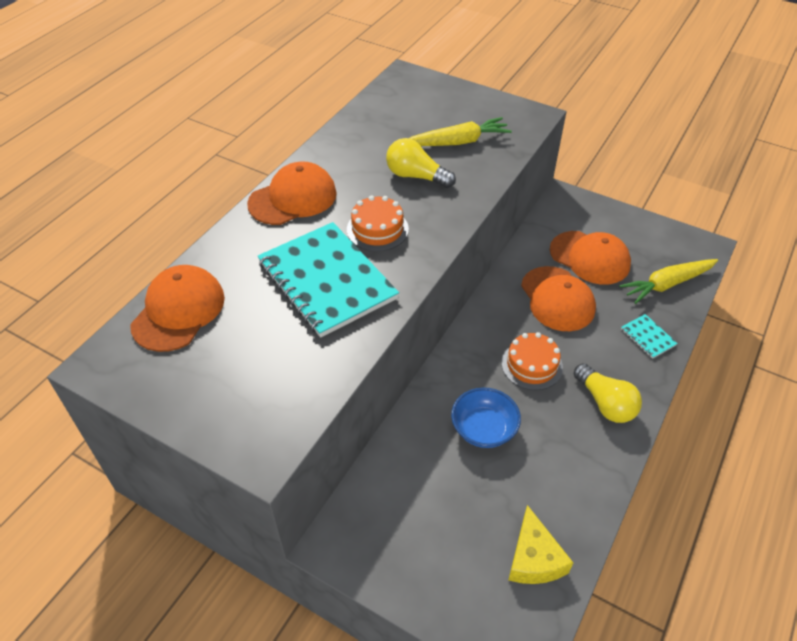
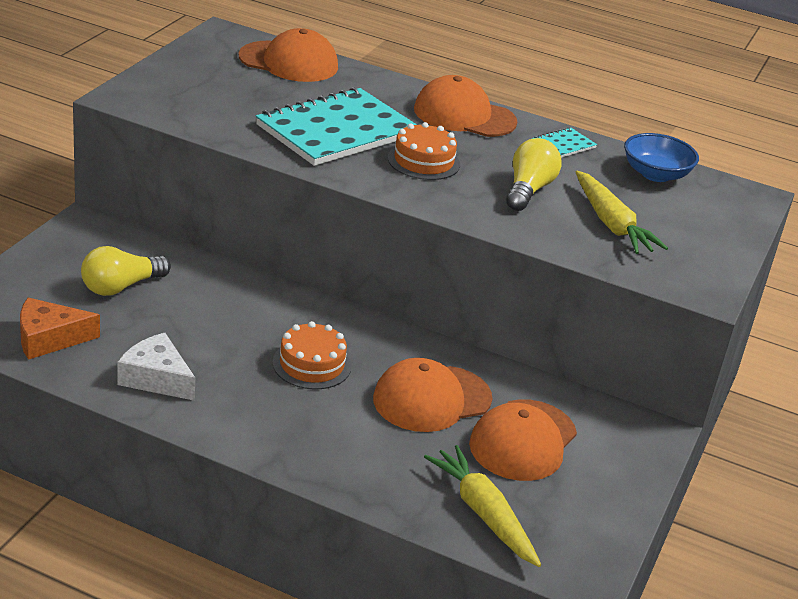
camera: 80 degrees right, 15 degrees down
(293, 198) = (464, 115): orange cap -> orange cap turned 150 degrees clockwise
(483, 429) = (215, 320): blue bowl -> blue bowl (655, 174)
(534, 558) = (49, 338): yellow cheese -> orange cheese
(573, 469) = (156, 378): none -> white cheese
(605, 403) = (252, 417): yellow light bulb -> yellow light bulb (121, 287)
(648, 337) = (371, 474): turquoise notebook -> turquoise notebook (563, 145)

